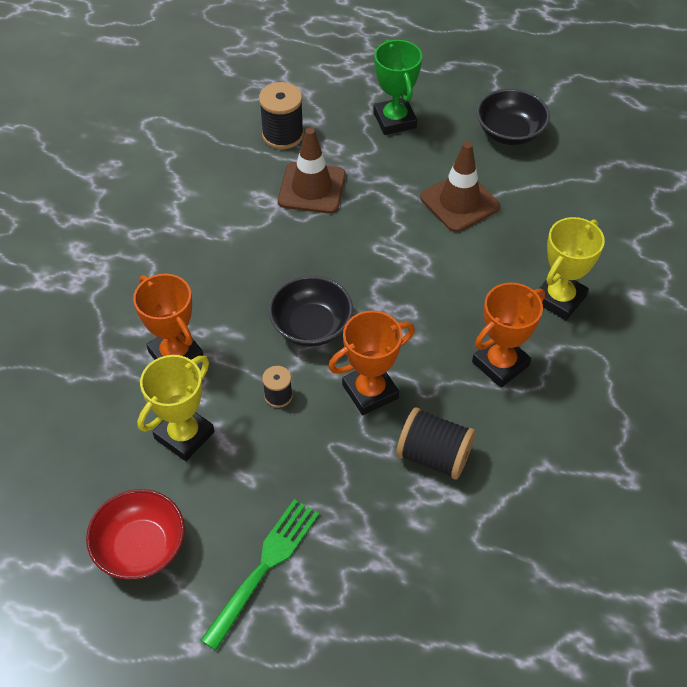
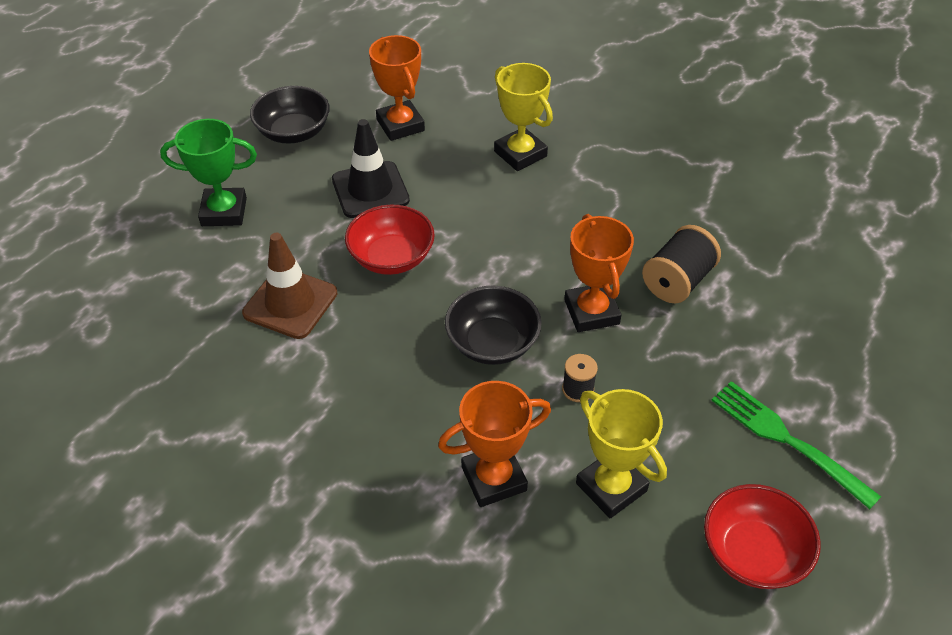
camera: 75 degrees left, 5 degrees down
(283, 135) = (188, 313): black spool -> none
(384, 237) = (391, 257): none -> red bowl
(459, 202) = (370, 190): brown traffic cone -> black traffic cone
(500, 364) = (583, 211): orange trophy -> orange trophy (400, 125)

